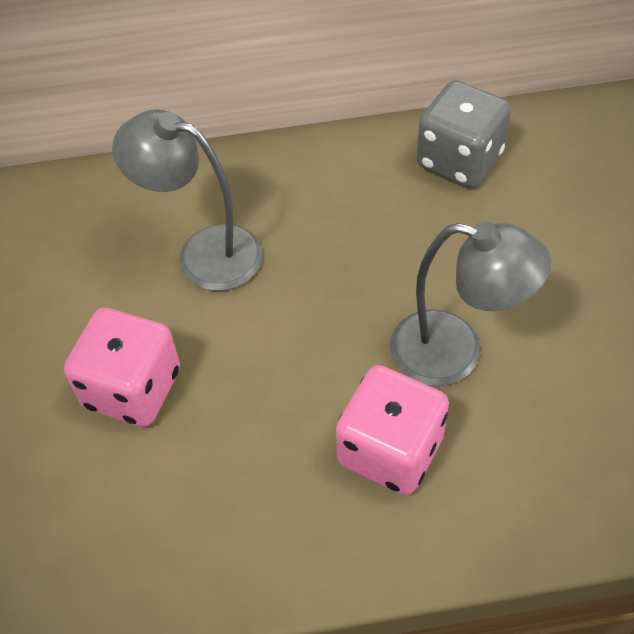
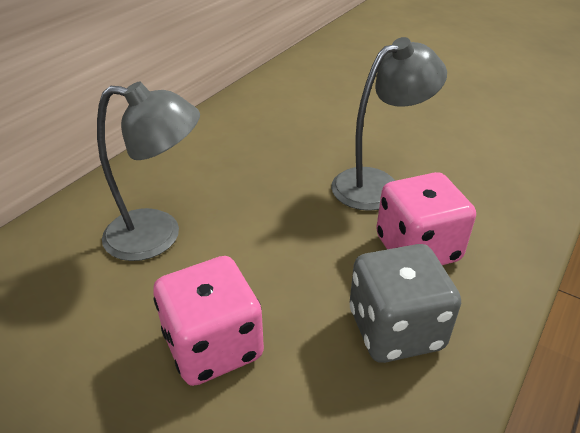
camera: 50 degrees left, 15 degrees down
(203, 253) = (158, 235): grey lamp -> grey lamp turned 150 degrees counterclockwise
(459, 160) = (255, 110): grey dice -> grey dice (395, 329)

